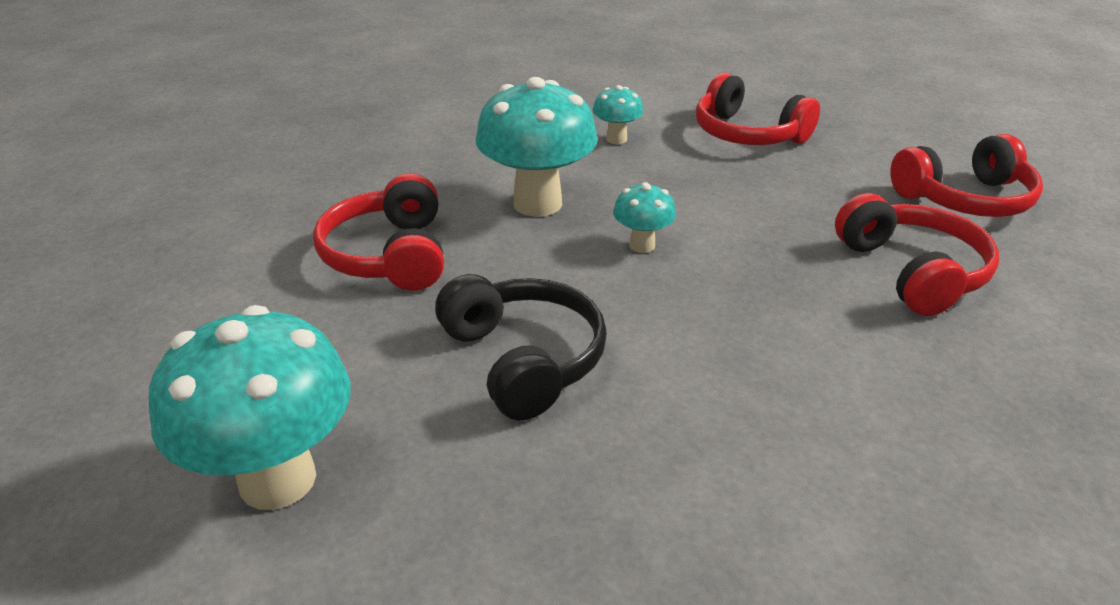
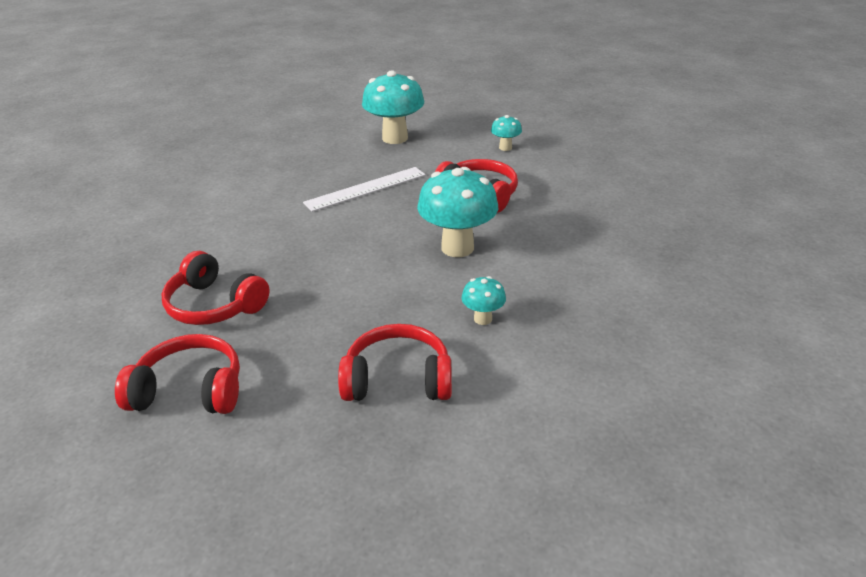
camera: 140 degrees right, 0 degrees up
(524, 359) = (366, 189): black headphones -> white ruler
(642, 245) = (373, 251): turquoise mushroom -> turquoise mushroom (505, 148)
(965, 199) = (190, 390): red headphones -> red headphones turned 60 degrees clockwise

